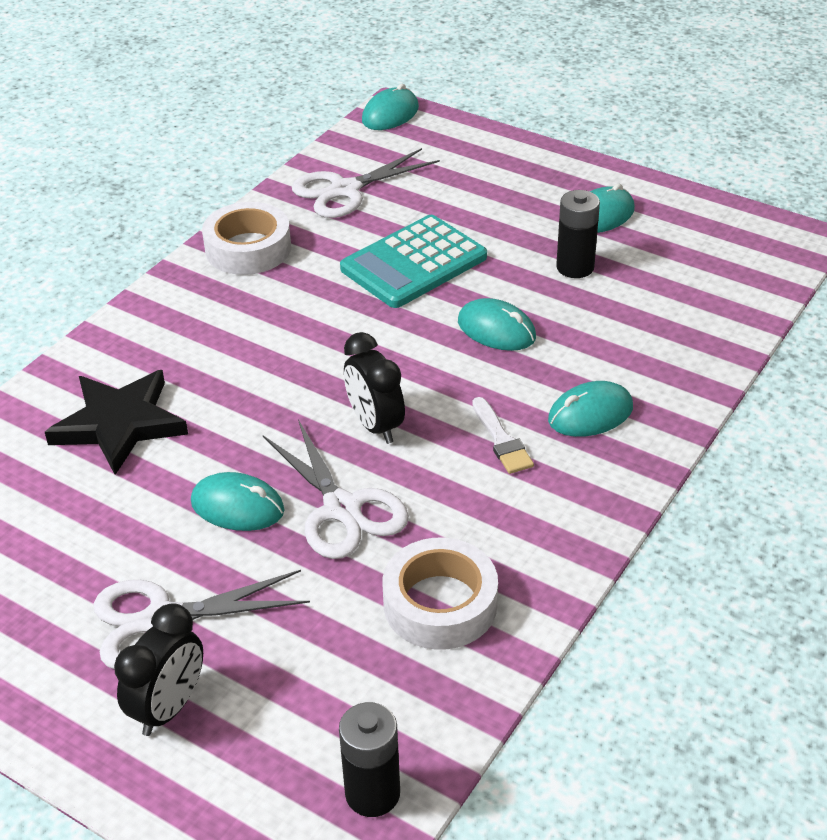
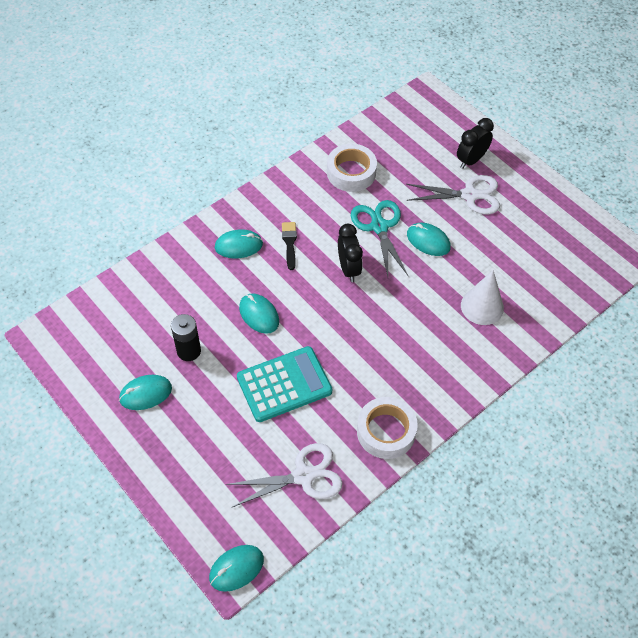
camera: 165 degrees left, 15 degrees up
(119, 424) = (482, 306): black star -> white cone
(342, 509) = (379, 227): white scissors -> turquoise scissors
(372, 793) = (401, 114): black battery -> none
(501, 440) = (289, 243): white brush -> black brush

